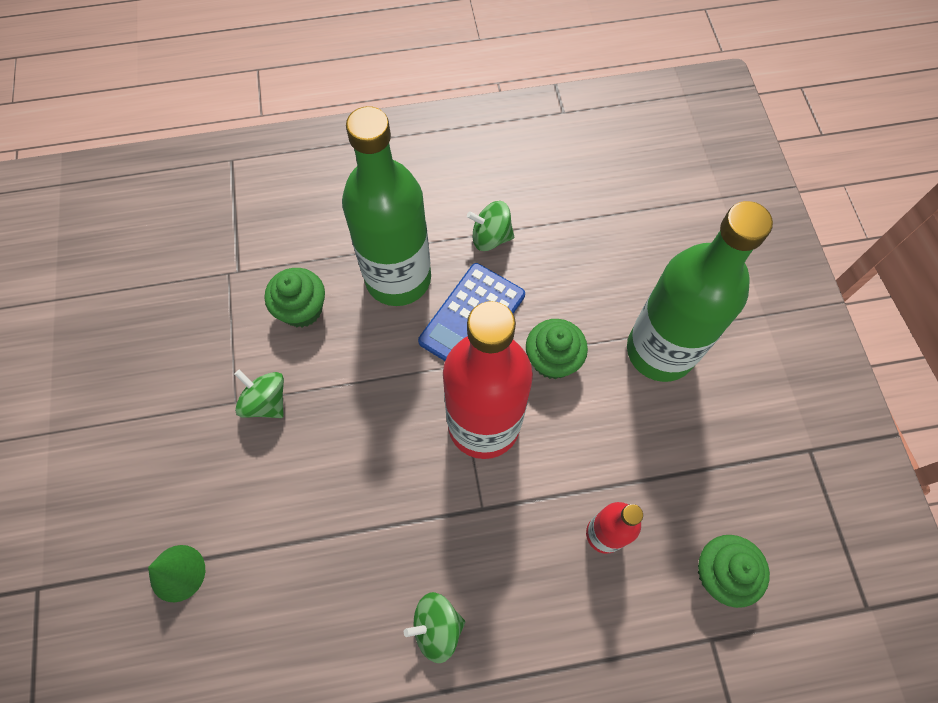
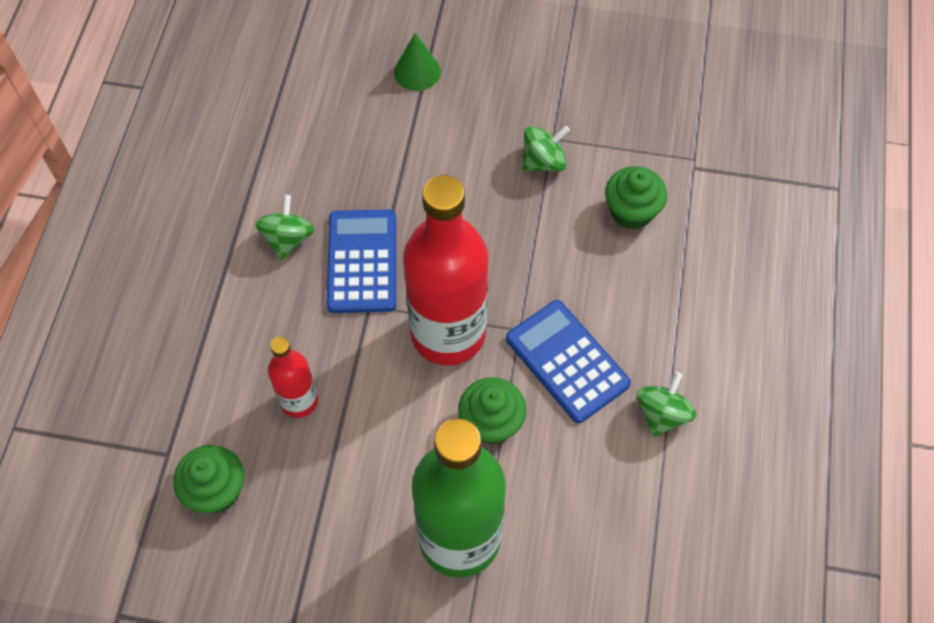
camera: 110 degrees right, 5 degrees down
(398, 278) = (638, 306): green bottle -> none
(436, 535) = (362, 261): none -> blue calculator

